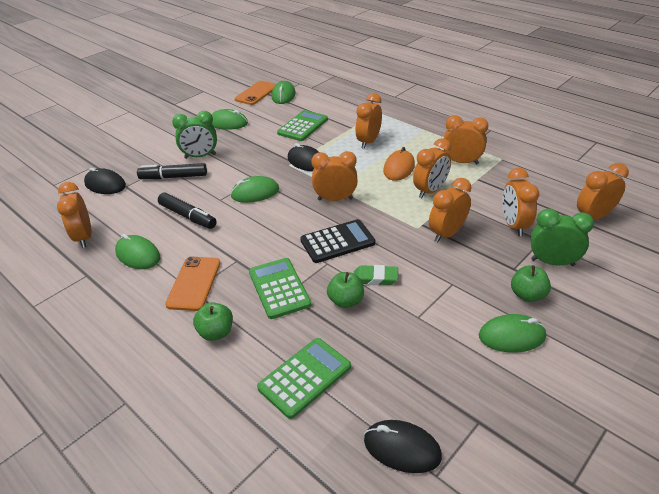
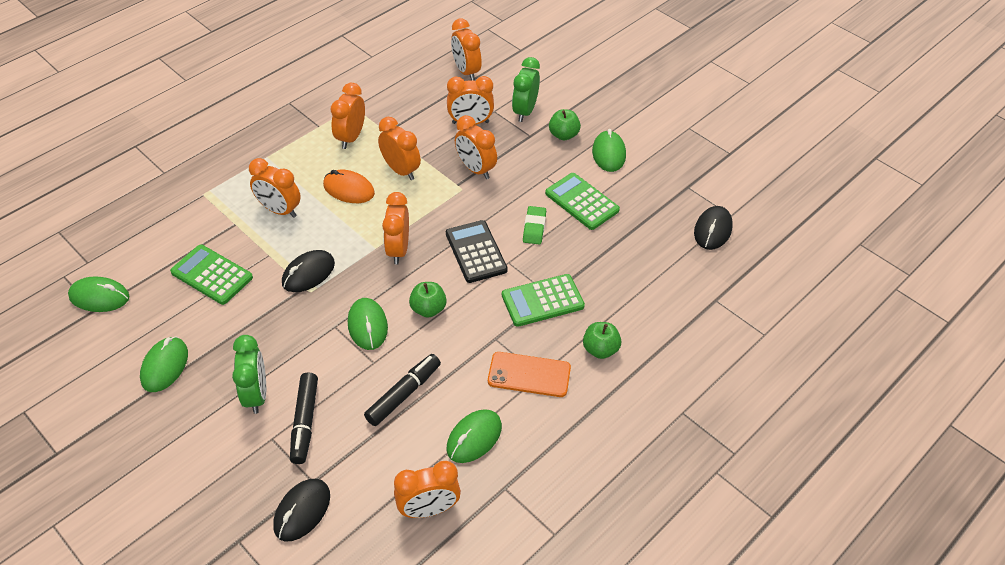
camera: 90 degrees left, 10 degrees up
(256, 93) = (73, 333): orange phone -> none
(305, 377) = (651, 283): green calculator -> green calculator (581, 202)
(346, 301) = (563, 251): green apple -> green apple (428, 309)

